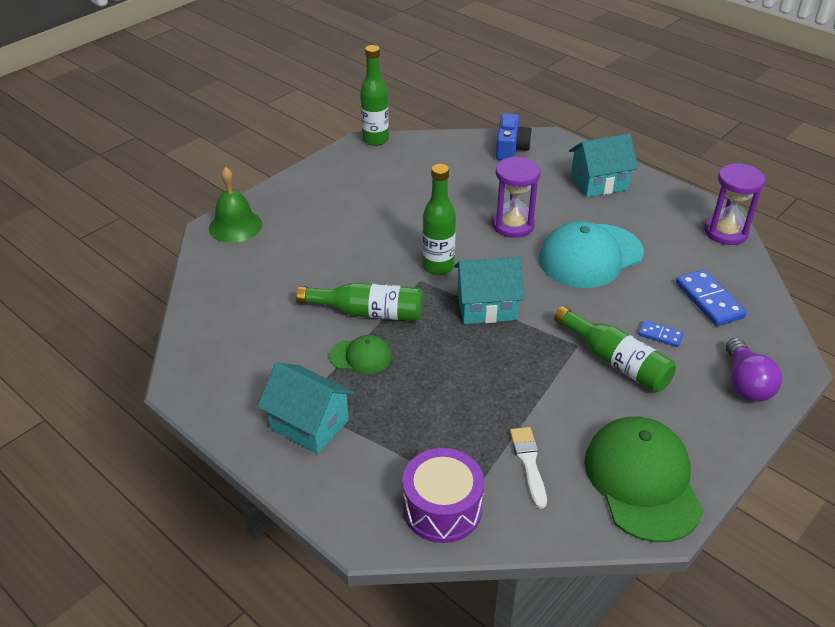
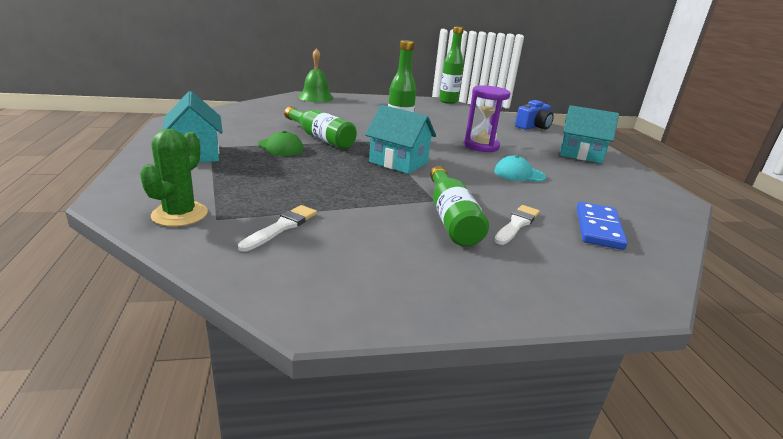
camera: 35 degrees right, 15 degrees down
(442, 508) = (179, 214): purple drum -> green cactus
(590, 256) = (519, 174): turquoise cap -> turquoise cap, size x0.50
(642, 481) = (350, 283): green cap -> none
(660, 335) = (516, 224): blue domino -> white brush
(725, 232) = (672, 207): purple hourglass -> none
(746, 383) = (564, 283): purple light bulb -> none

